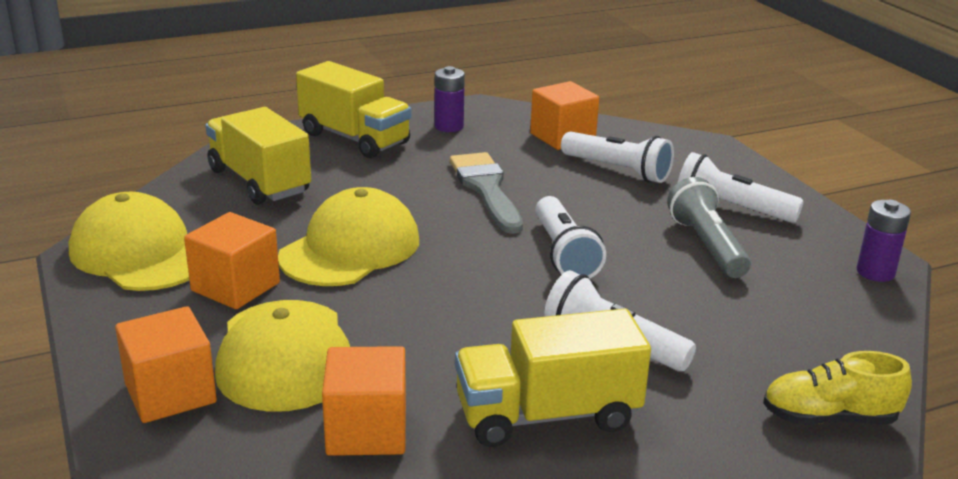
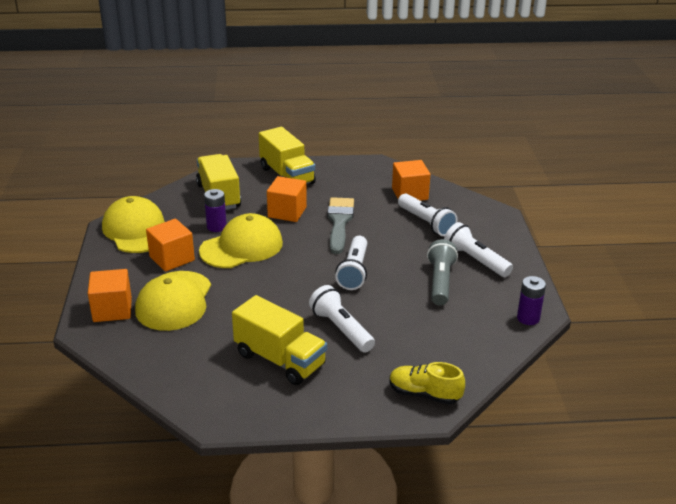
camera: 20 degrees right, 5 degrees up
(366, 431) = (189, 348): orange cube -> orange cube (287, 212)
(449, 126) = (346, 176): purple battery -> purple battery (216, 227)
(547, 415) = (280, 360): yellow truck -> yellow truck turned 150 degrees counterclockwise

